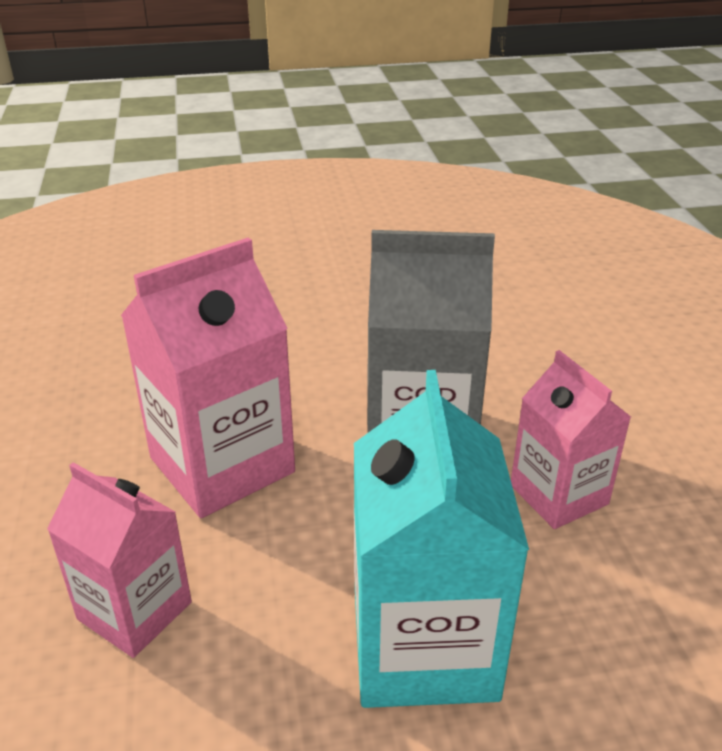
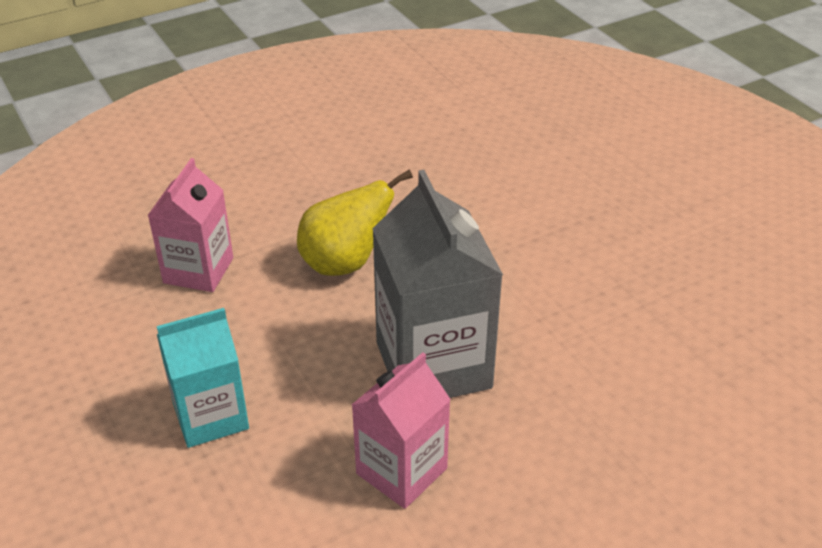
camera: 70 degrees right, 5 degrees up
(222, 465) = (345, 263): pink carton -> yellow pear
(424, 645) = (210, 416): turquoise carton -> turquoise carton, size x0.63

